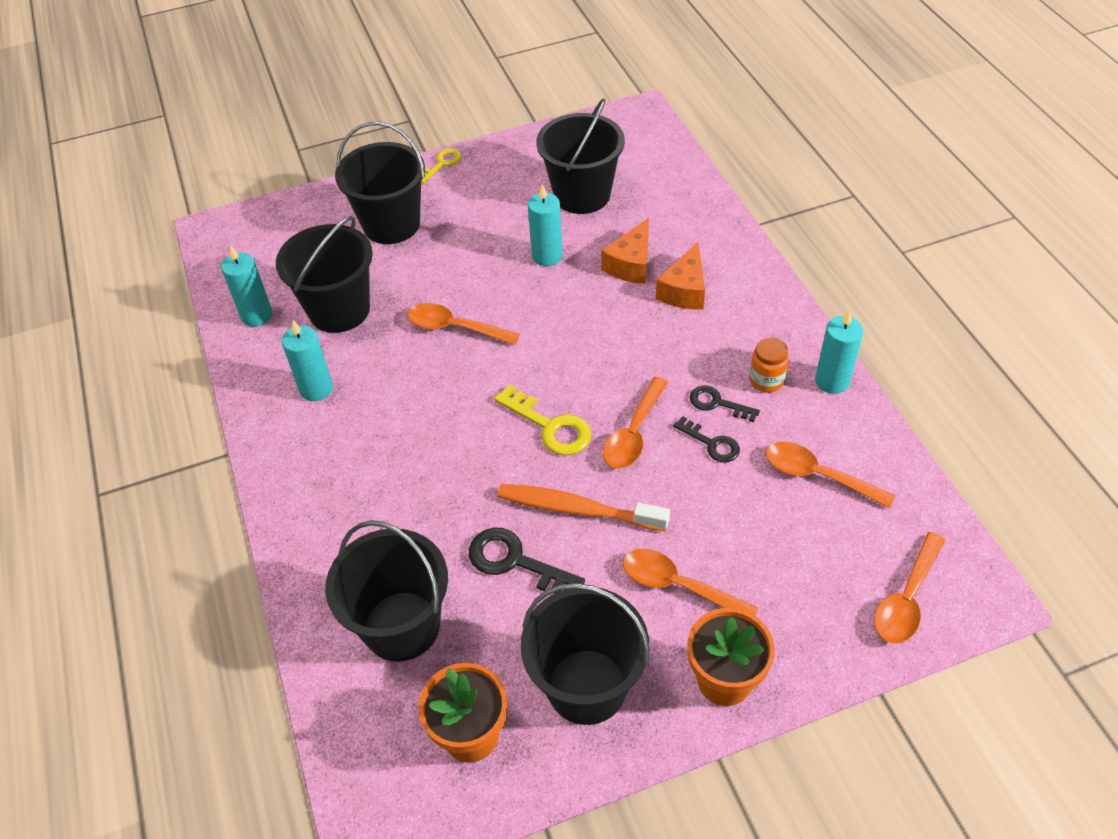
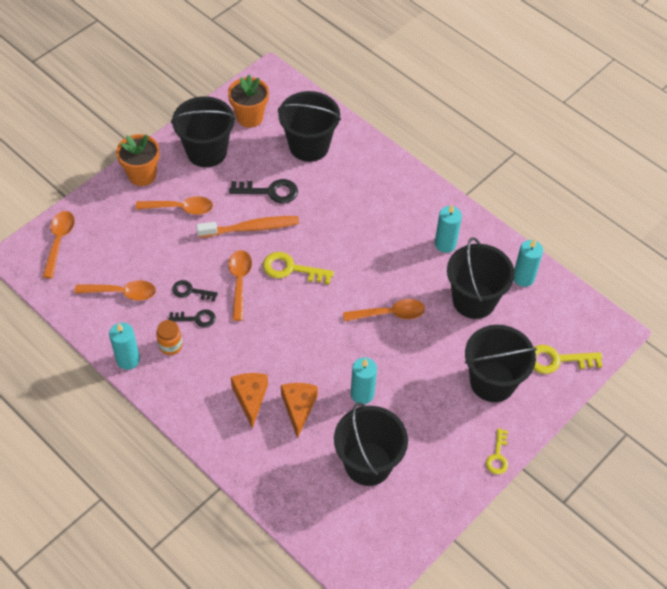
camera: 150 degrees right, 5 degrees up
(302, 222) = (557, 360): none -> yellow key

